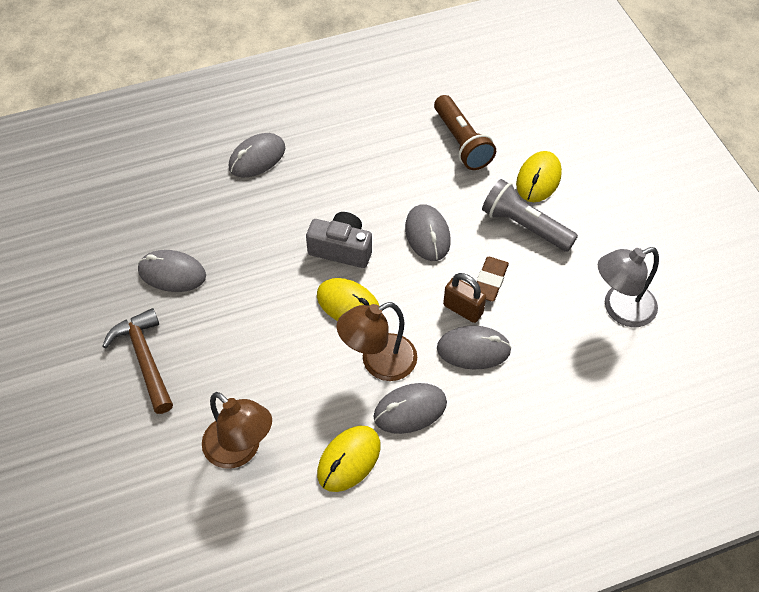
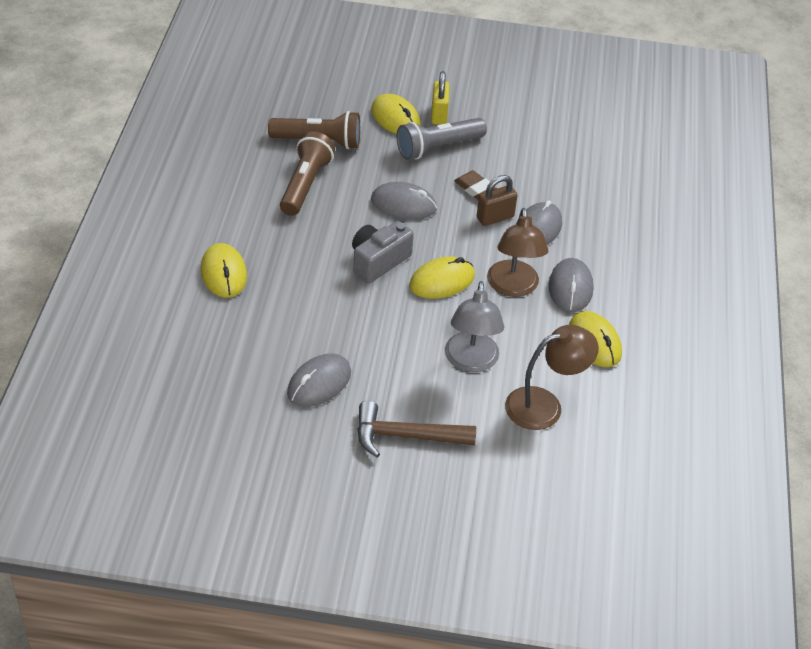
camera: 65 degrees left, 10 degrees down
(257, 158) = (223, 273): grey mouse -> yellow mouse
(399, 159) = (305, 185): none -> brown flashlight
(571, 207) = (439, 115): none -> yellow padlock
(620, 309) = (554, 137): grey lamp -> grey lamp (471, 361)

